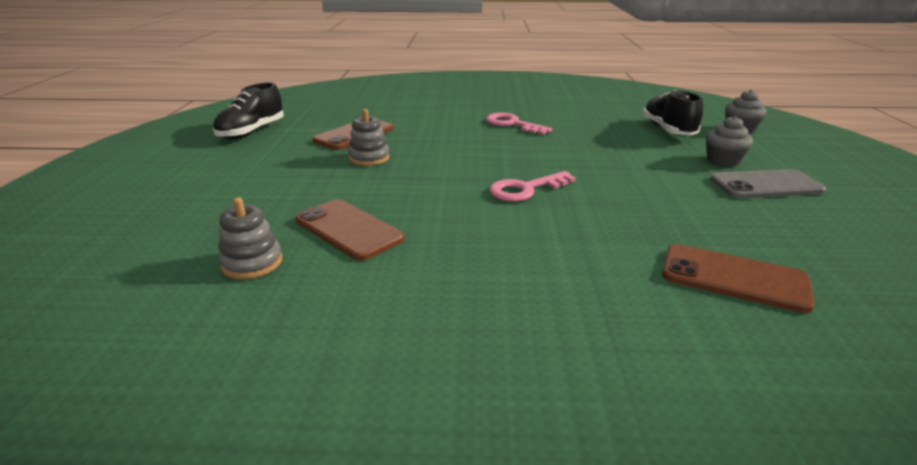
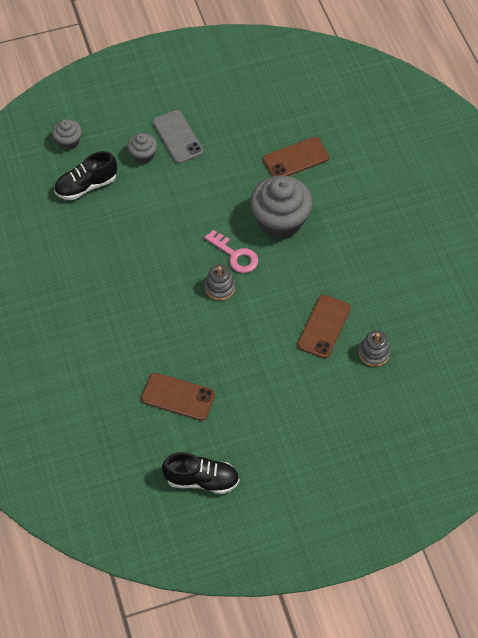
camera: 110 degrees left, 30 degrees up
(369, 158) = (221, 363): grey stacking toy -> grey stacking toy (219, 287)
(512, 124) = (109, 291): pink key -> none
(578, 233) = (280, 221): none -> grey cupcake
(734, 278) = (296, 159): brown phone -> brown phone turned 60 degrees clockwise

